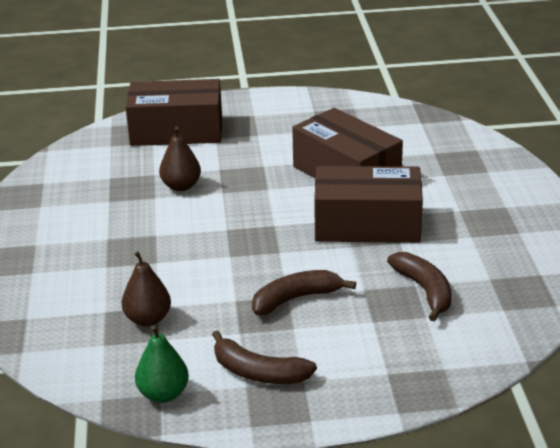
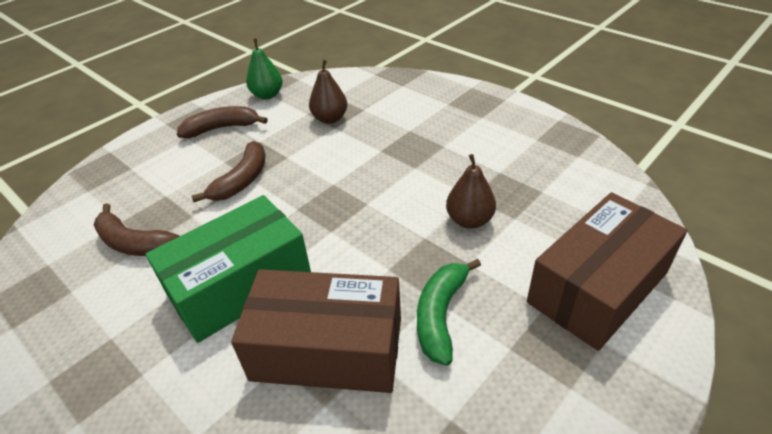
camera: 140 degrees right, 10 degrees up
(270, 158) = (441, 315): none -> green banana
(367, 225) = (240, 284): brown box -> green box

